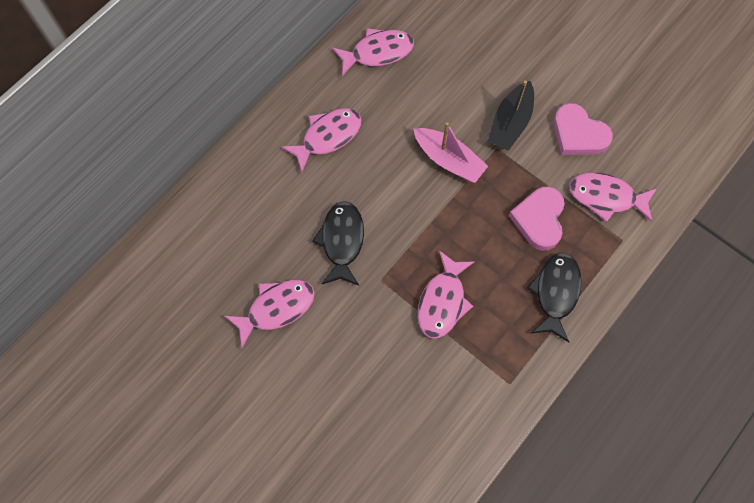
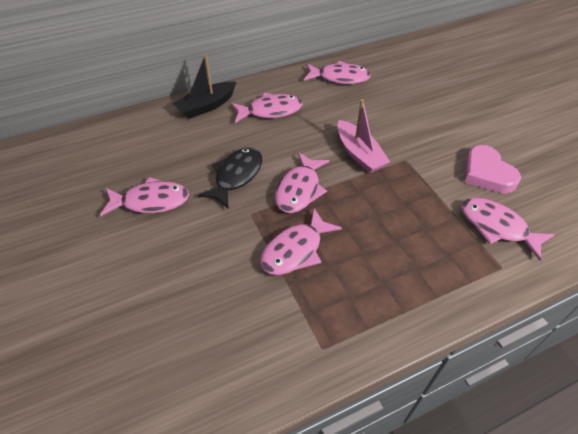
camera: 25 degrees right, 20 degrees down
(412, 231) = (299, 190): none -> pink fish
(510, 123) = (426, 147): black boat -> black boat (206, 106)
(539, 219) = (421, 221): pink heart -> none
(555, 293) = (411, 286): black fish -> none

